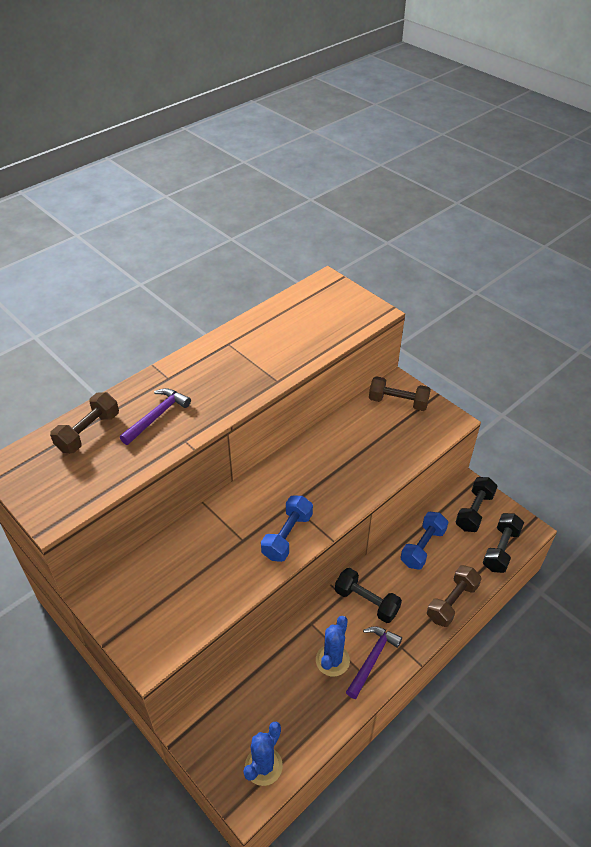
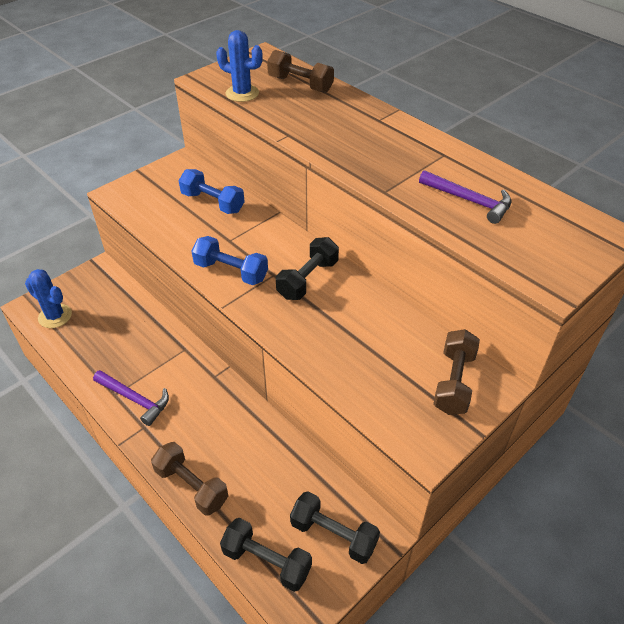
camera: 90 degrees right, 0 degrees up
(157, 416) = (322, 117): purple hammer -> purple hammer (469, 200)
(332, 660) = (141, 366): blue cactus -> blue cactus (242, 93)
(366, 602) = (203, 397): black dumbbell -> black dumbbell (308, 279)
(422, 547) = (274, 461): blue dumbbell -> blue dumbbell (213, 202)

